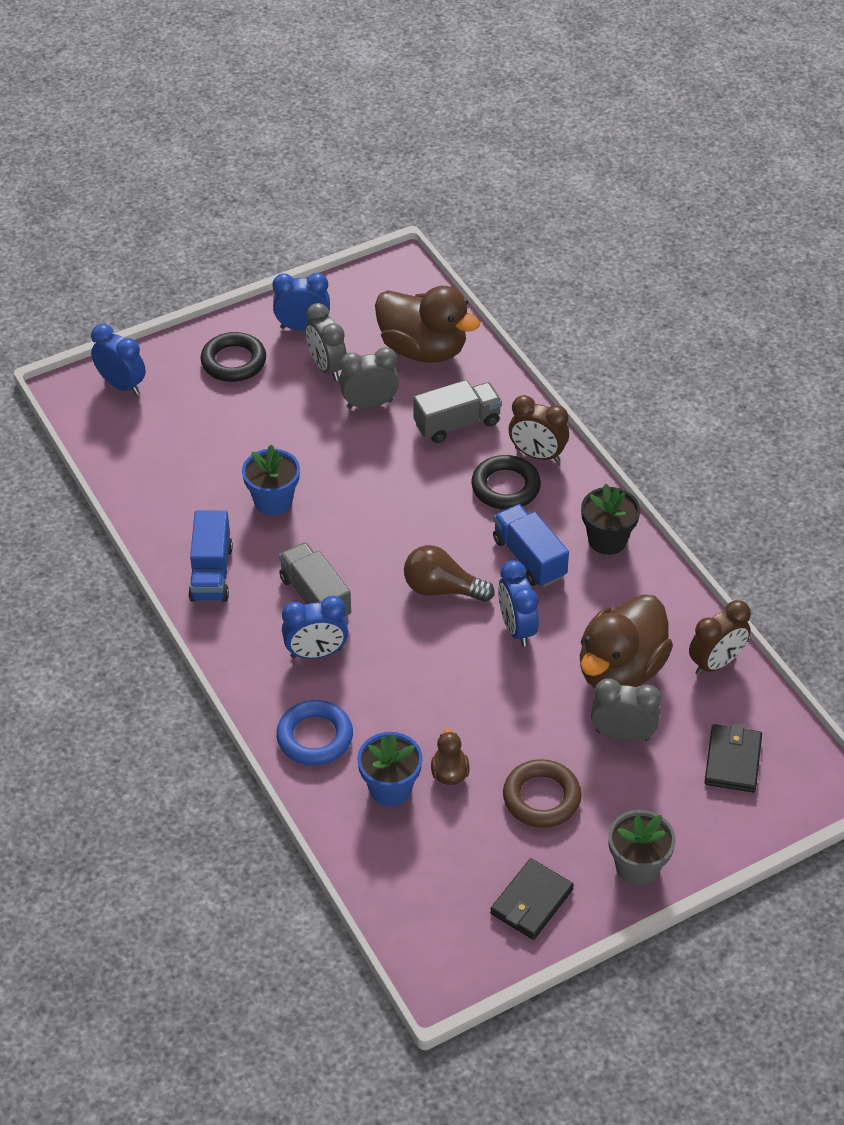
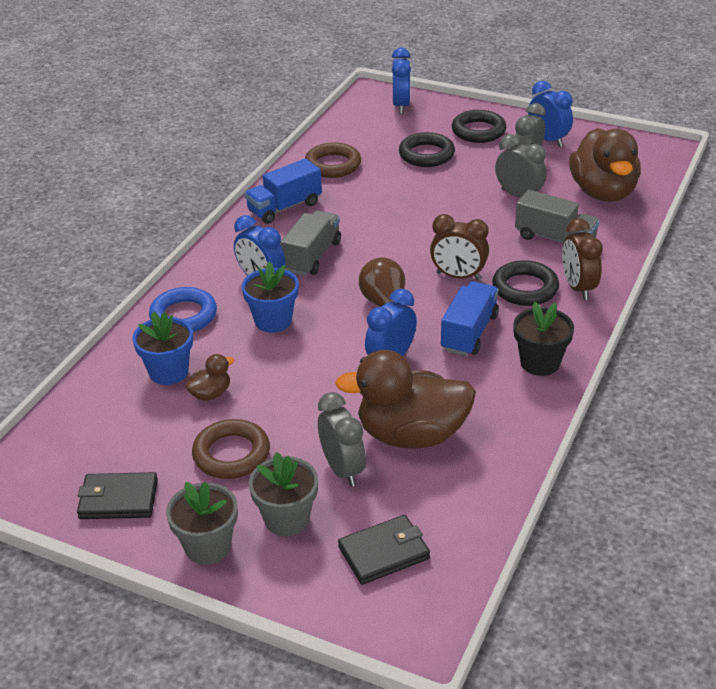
camera: 55 degrees right, 10 degrees down
(175, 497) = (333, 165): none -> brown ring
(233, 421) = (426, 154): none -> black ring
(273, 501) = (377, 200): blue flower pot -> blue flower pot (273, 321)
(648, 801) = (287, 519): none -> grey flower pot
(715, 663) = (483, 488): brown clock -> brown clock (458, 276)

